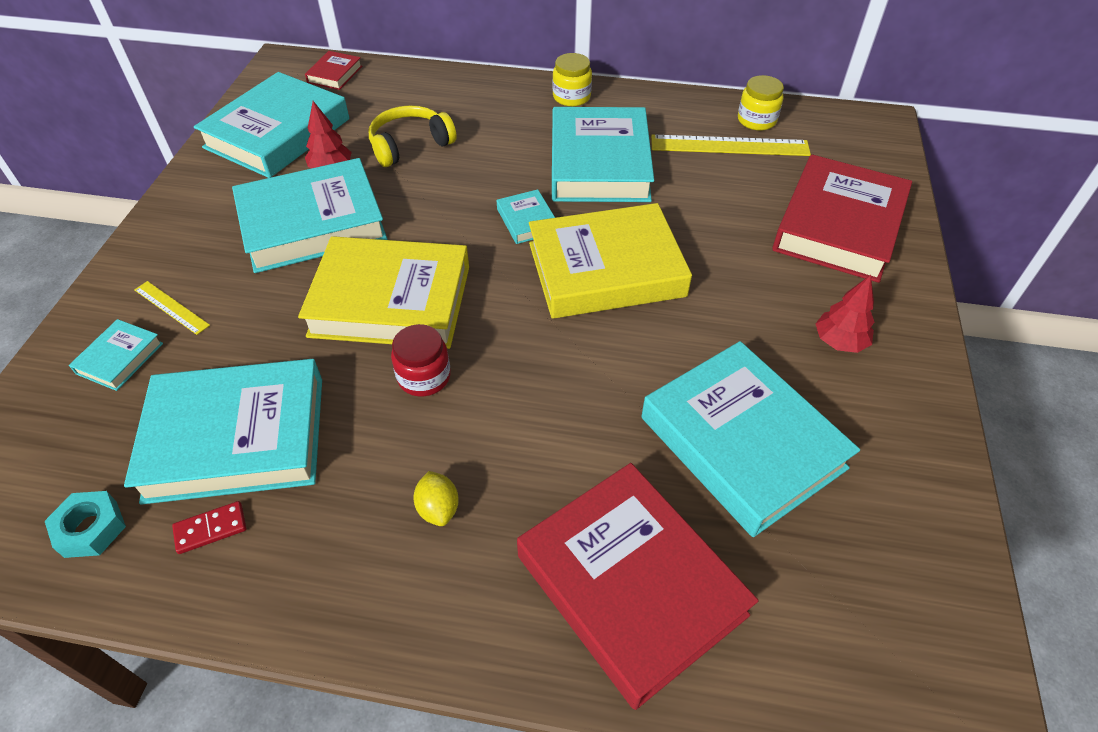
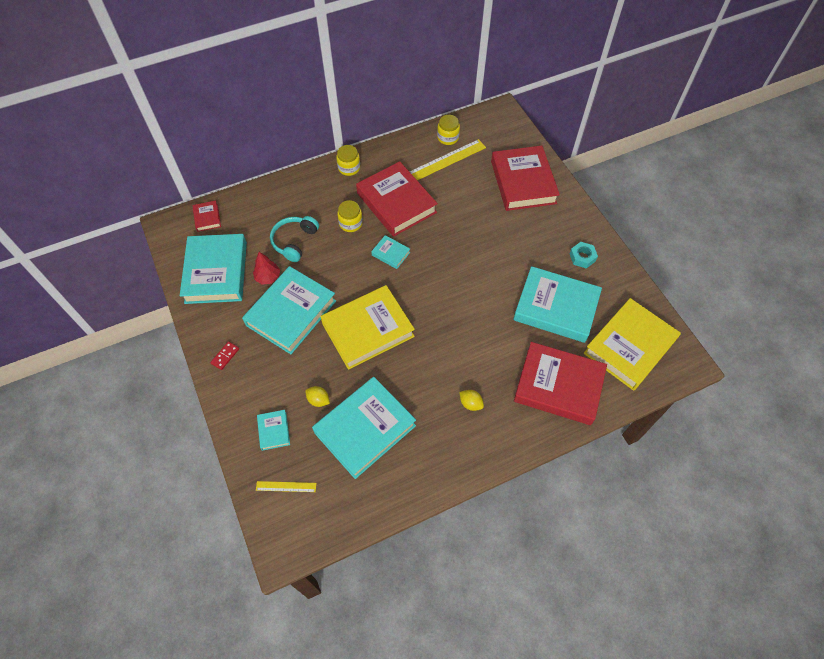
camera: 35 degrees left, 10 degrees up
(91, 529) = (345, 500): turquoise nut -> turquoise nut (582, 257)
(171, 307) = (270, 394): yellow ruler -> yellow ruler (286, 486)
(211, 529) = (393, 468): red domino -> red domino (225, 356)
(221, 354) = (318, 400): none -> yellow lemon
(410, 145) = (294, 241): yellow headphones -> turquoise headphones
(424, 377) = (415, 355): red jar -> none
(507, 159) = (350, 223): none -> yellow jar
(599, 163) = (396, 203): turquoise book -> red book
(606, 269) = (446, 260): yellow book -> yellow book (629, 347)
(839, 342) = (560, 241): red tree -> none

